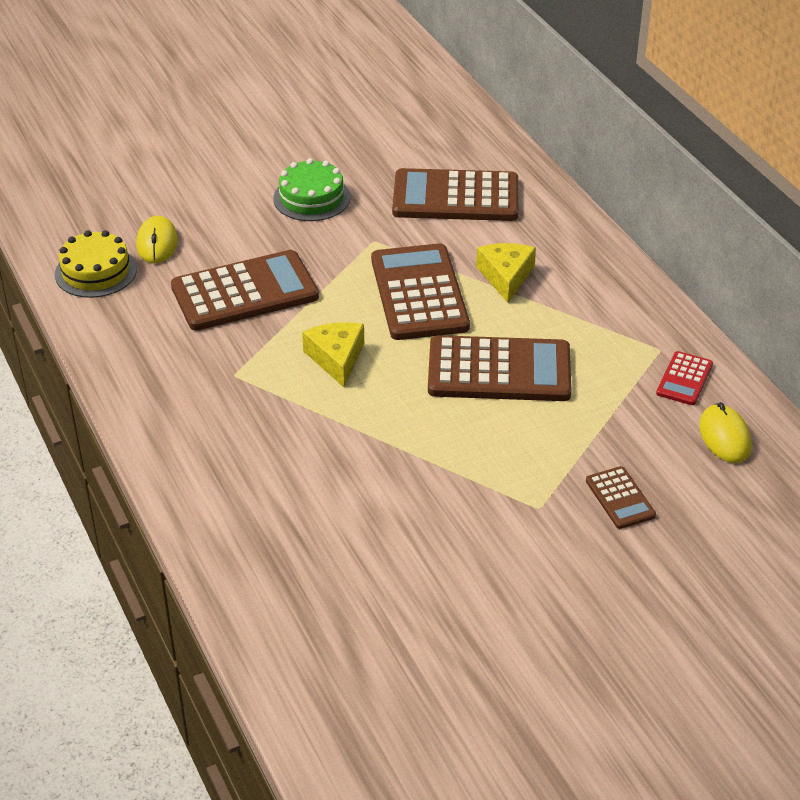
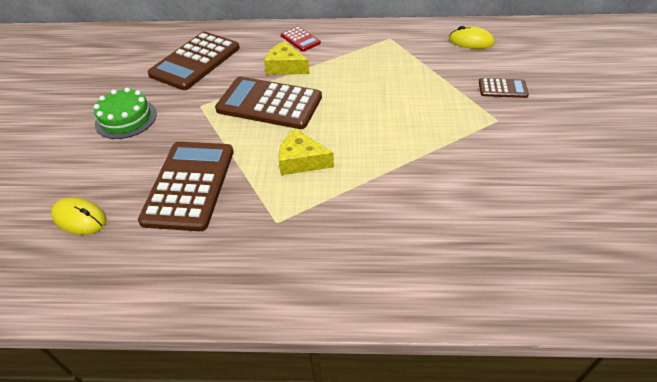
camera: 60 degrees left, 5 degrees up
(96, 271) = (70, 272): yellow cake -> none
(499, 371) = (367, 96): brown calculator -> none
(684, 379) = (418, 38): red calculator -> red calculator (300, 39)

